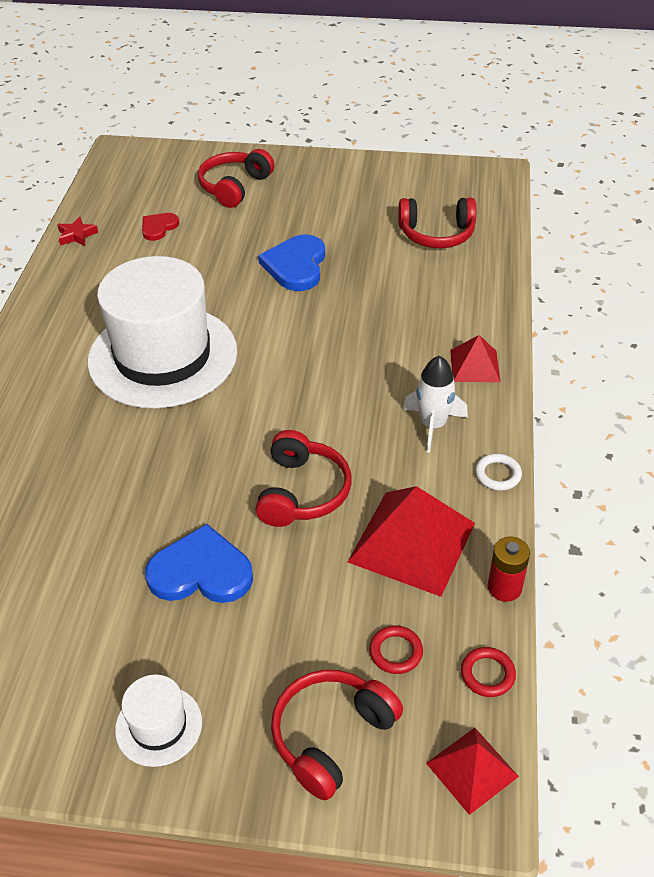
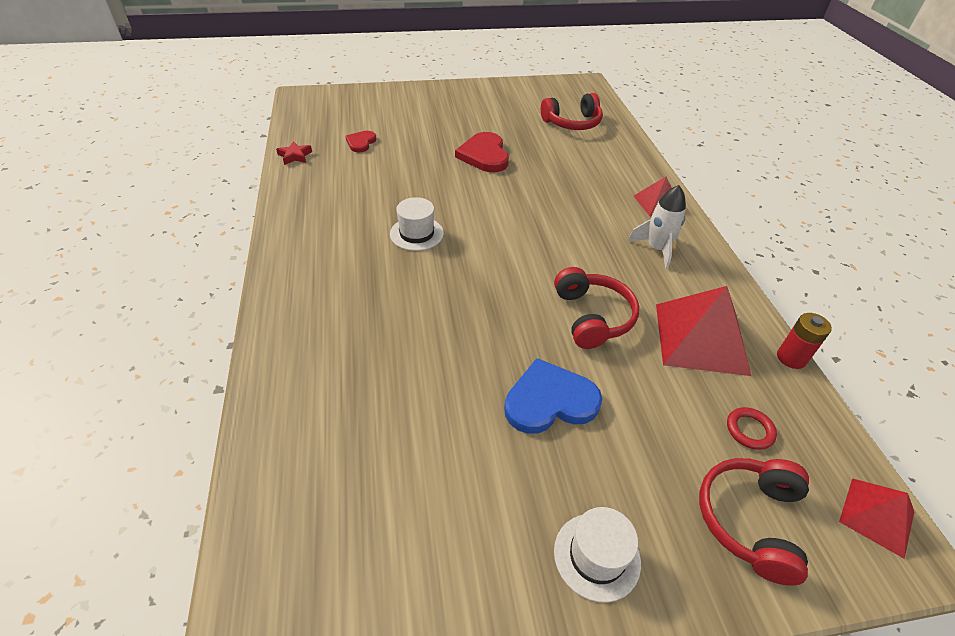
camera: 20 degrees left, 0 degrees up
(163, 356) = (416, 233): white hat -> white hat, size x0.42
(234, 187) = (406, 109): red headphones -> none
(296, 265) = (484, 155): blue heart -> red heart
(487, 674) = (829, 430): red ring -> none
(498, 474) = (726, 275): white ring -> none

